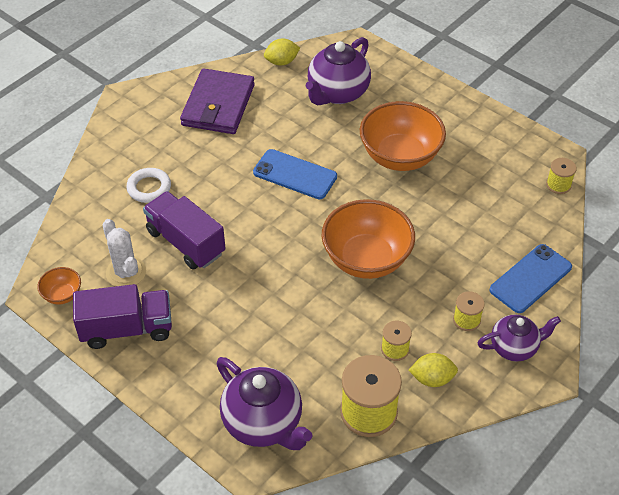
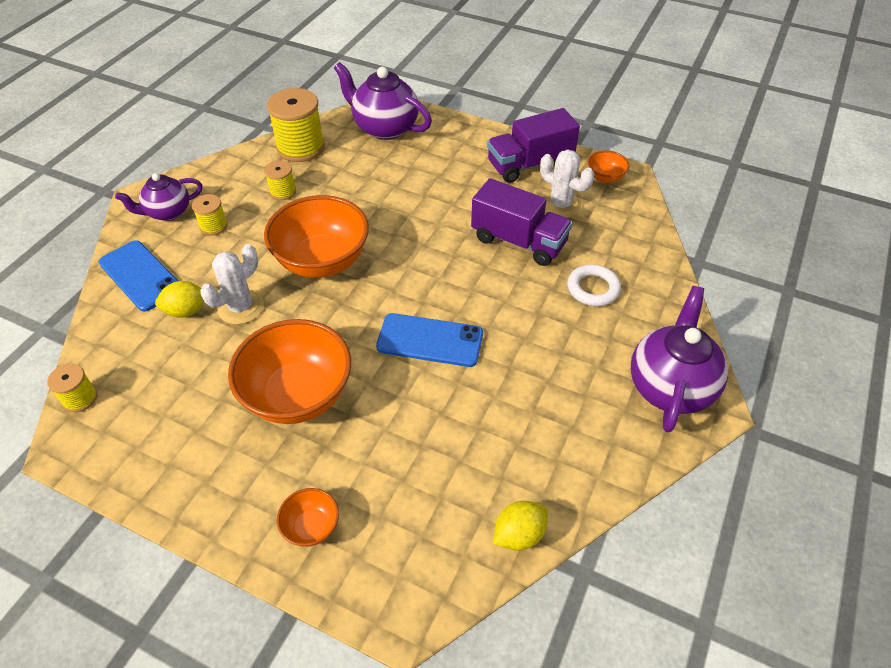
camera: 165 degrees right, 0 degrees up
(218, 105) = (576, 423): purple wallet -> none
(337, 93) = (409, 487): purple teapot -> purple teapot (670, 386)
(400, 86) = (311, 527): none -> orange bowl
(432, 379) = (247, 177): yellow lemon -> yellow lemon (186, 311)
(440, 230) = (241, 307): none -> white cactus
(530, 278) = (140, 275): blue phone -> blue phone turned 75 degrees counterclockwise

